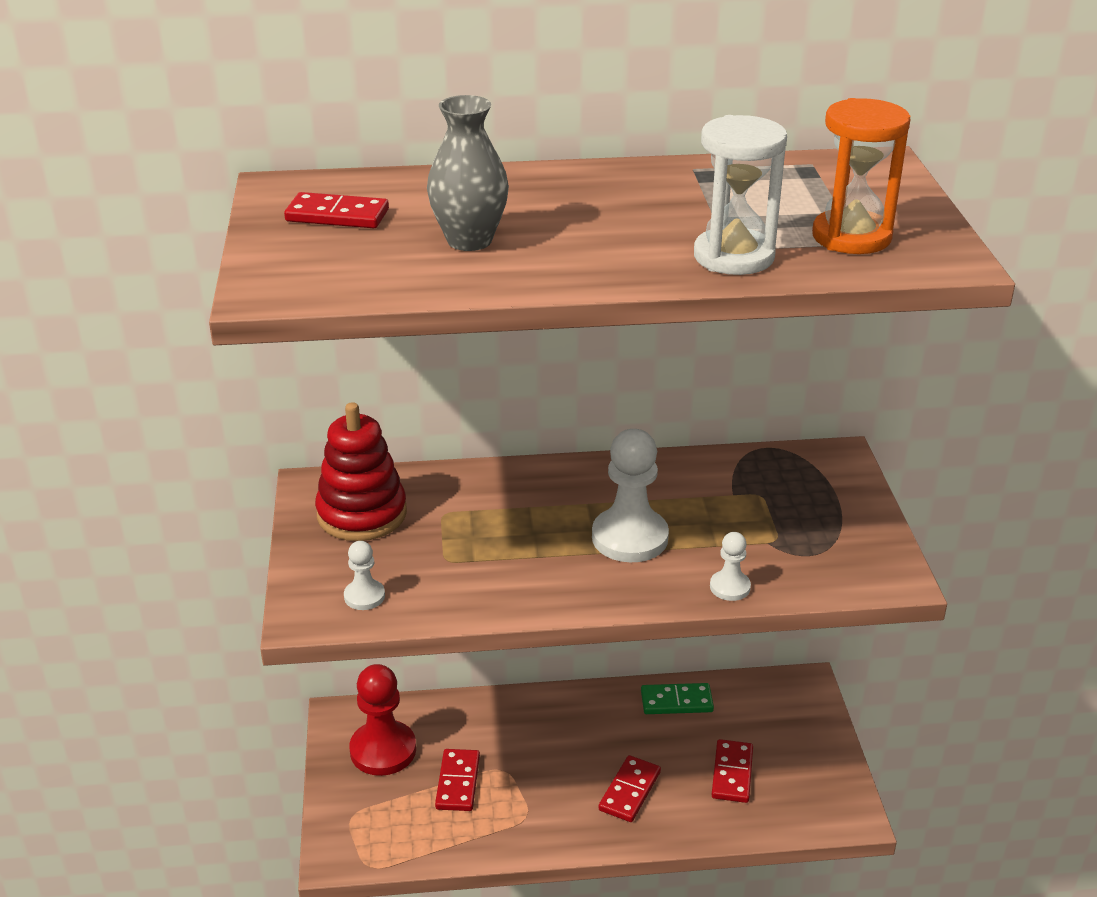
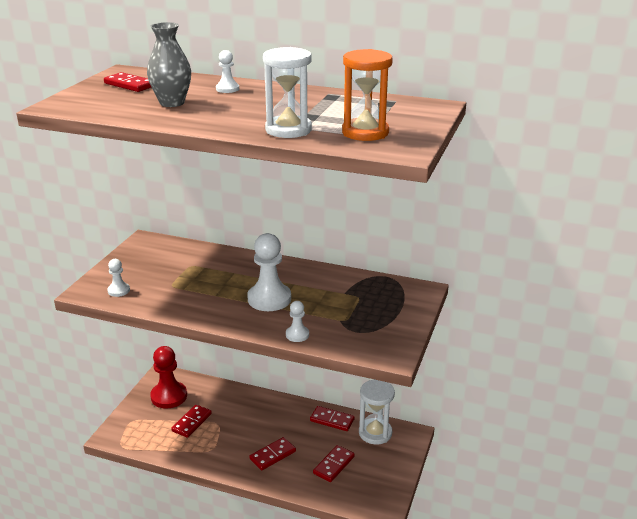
camera: 25 degrees right, 5 degrees down
(362, 514) = (153, 256): red stacking toy -> none
(521, 191) = (227, 89): none -> white pawn
(676, 701) = (332, 420): green domino -> red domino
(754, 700) = (375, 433): none -> white hourglass

